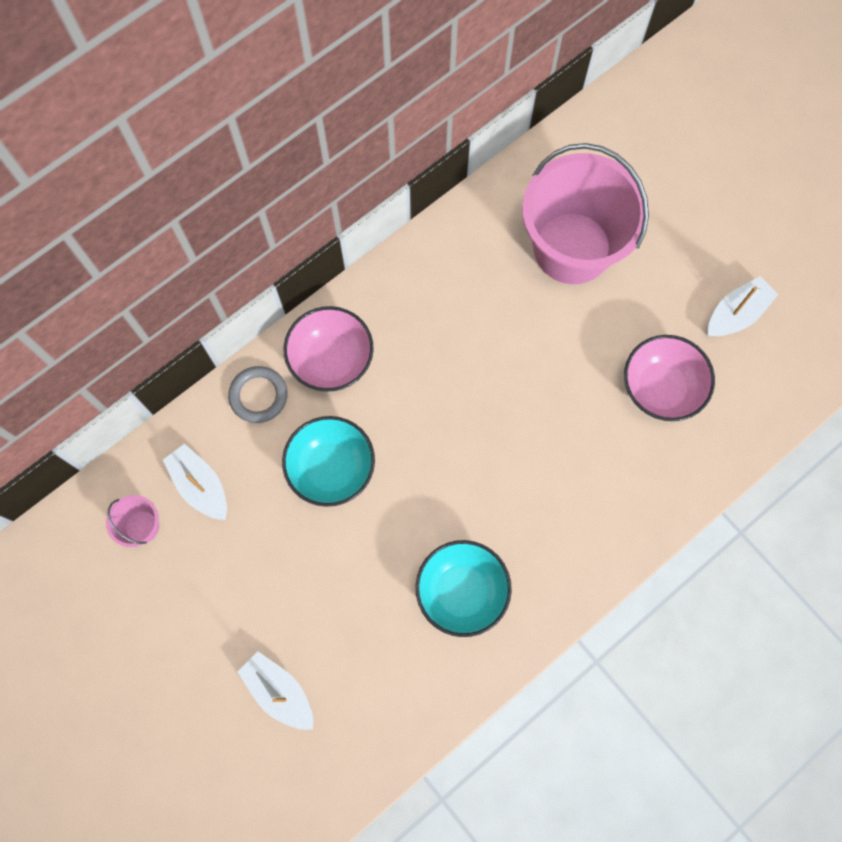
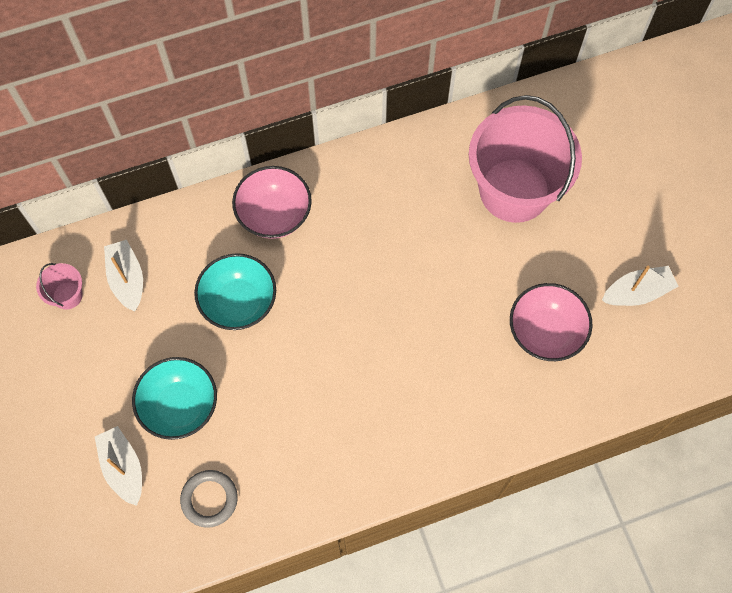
camera: 20 degrees right, 5 degrees down
(258, 396) = (203, 223): grey ring -> grey ring (209, 499)
(462, 592) = (306, 441): turquoise bowl -> turquoise bowl (180, 406)

